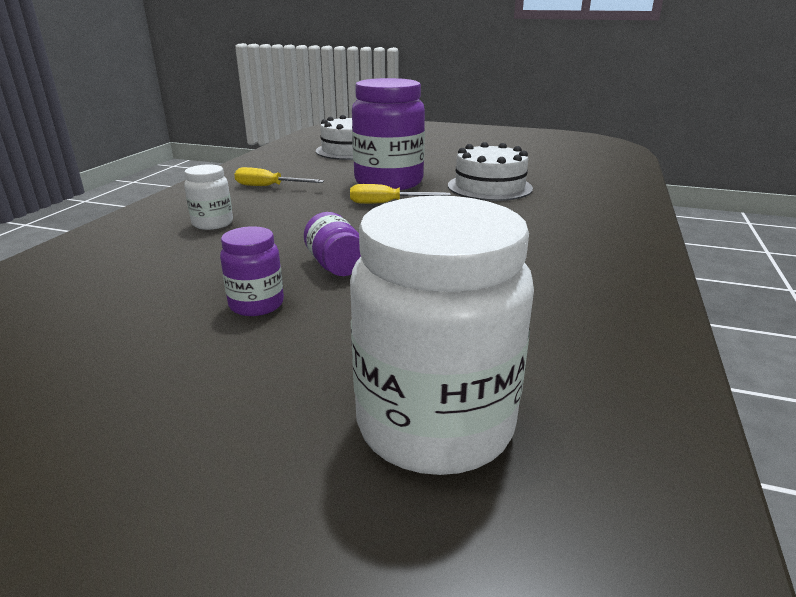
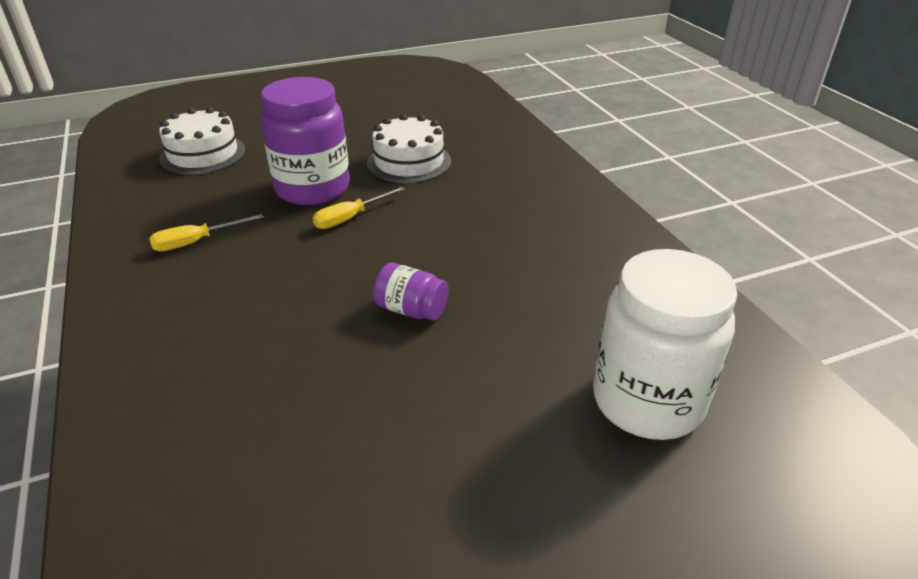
camera: 40 degrees left, 10 degrees up
(212, 223) = (219, 317): white jar -> none
(256, 305) = (410, 381): purple jar -> none

